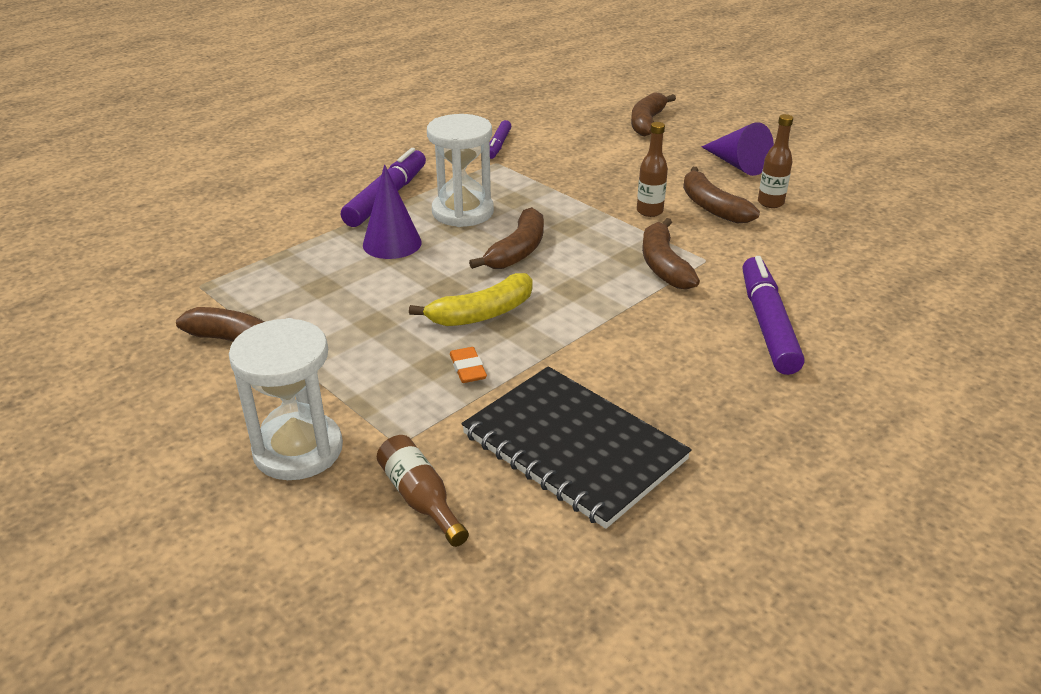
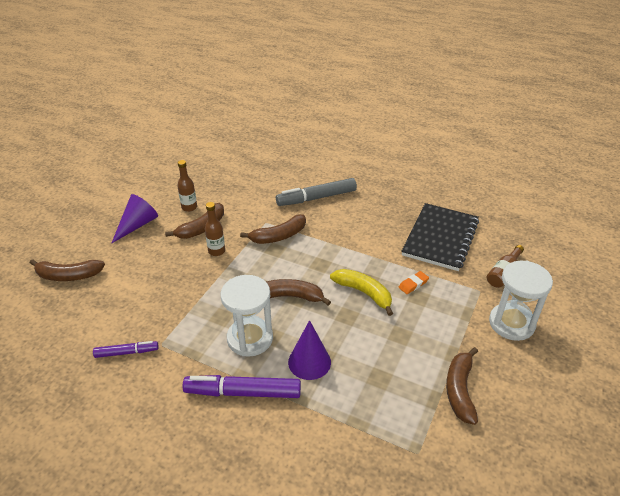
camera: 110 degrees left, 5 degrees up
(767, 324) = (316, 198): purple marker -> grey marker

